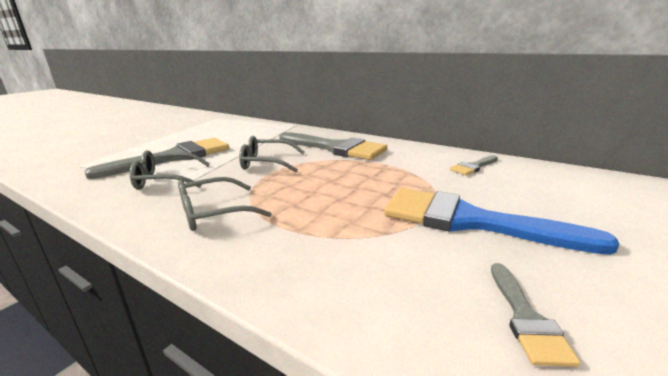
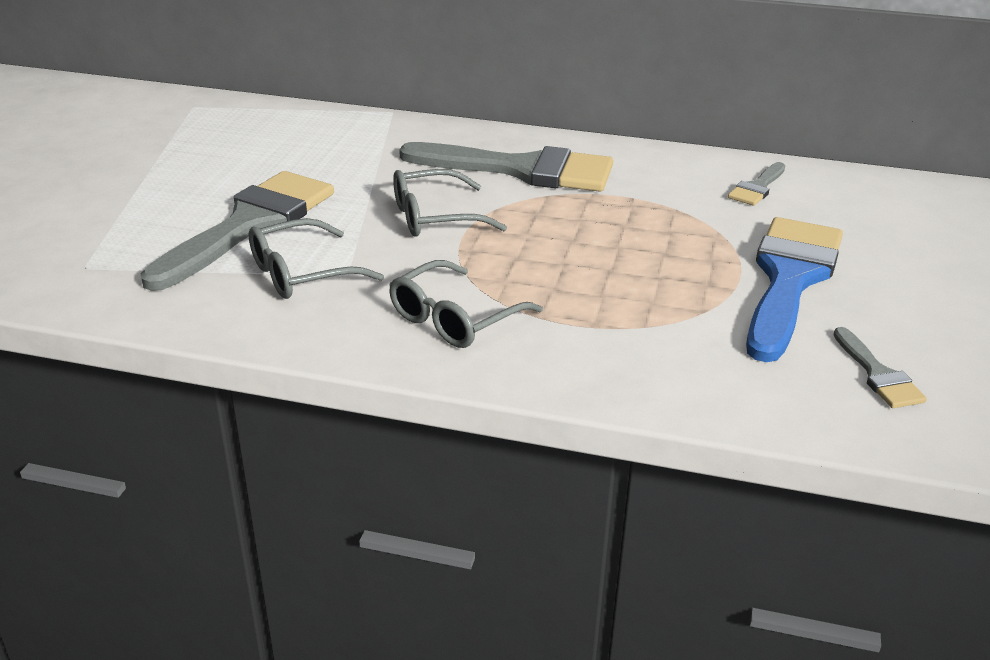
camera: 20 degrees left, 10 degrees up
(469, 221) = (789, 279): blue brush -> blue brush turned 105 degrees clockwise

